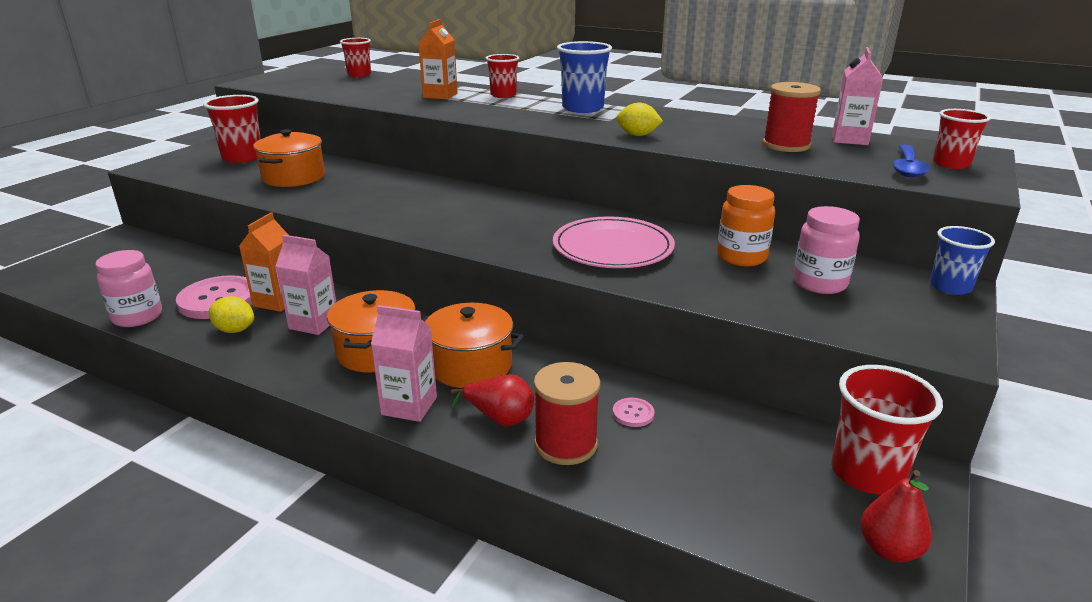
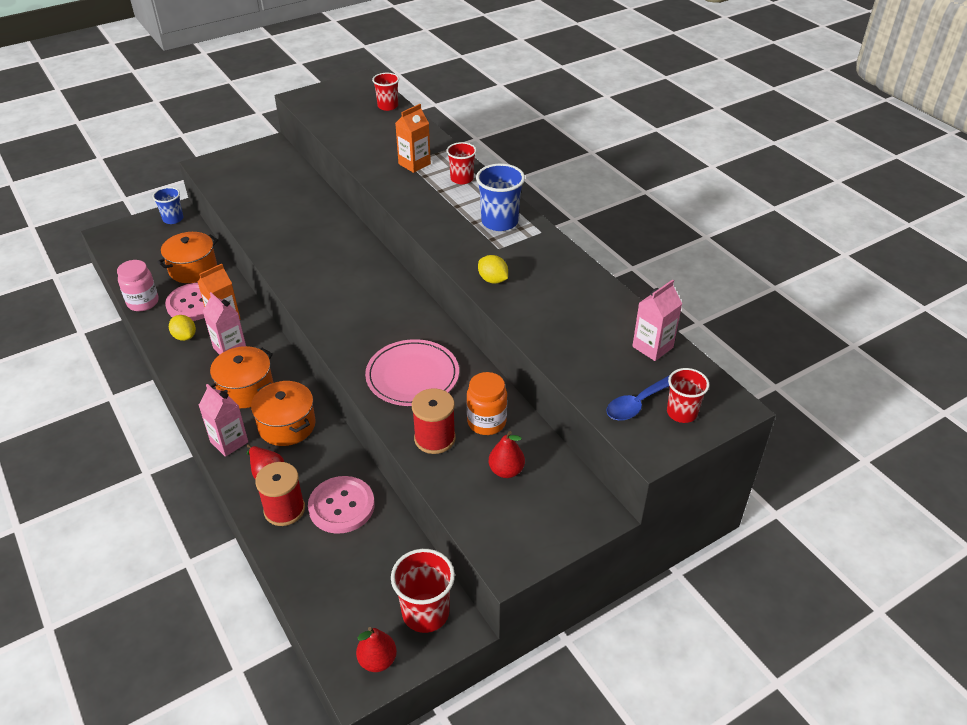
camera: 30 degrees right, 15 degrees up
(242, 157) = (269, 171): red cup -> none
(293, 177) = (283, 210): orange pot -> orange pot (193, 269)
(633, 413) = (341, 506): pink button -> pink button, size x2.31
(786, 145) = (587, 336): red spool -> red spool (435, 438)
(819, 283) = (506, 471): pink jar -> red pear
(950, 287) = (593, 515): blue cup -> blue cup (173, 219)

